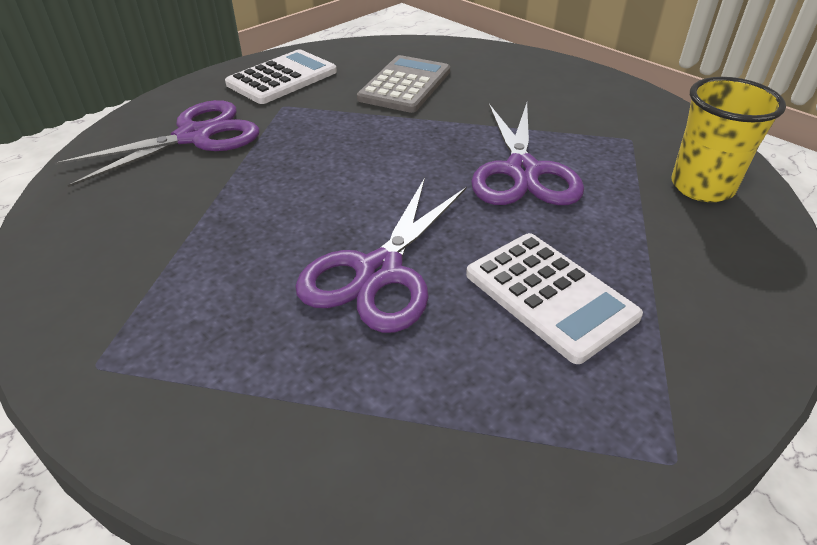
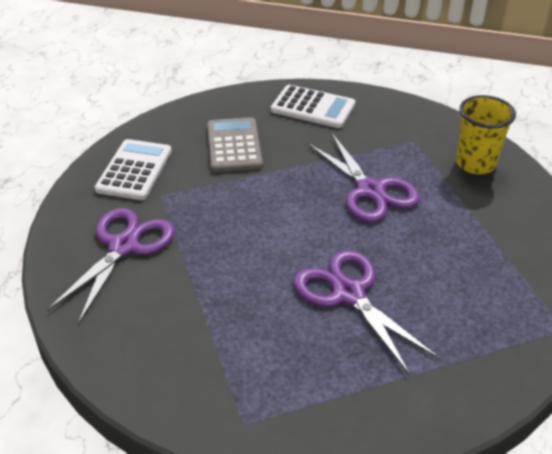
camera: 30 degrees left, 0 degrees up
(379, 272) = (348, 294): purple scissors -> purple scissors turned 150 degrees clockwise
(550, 295) = (449, 268): white calculator -> white calculator (313, 107)

